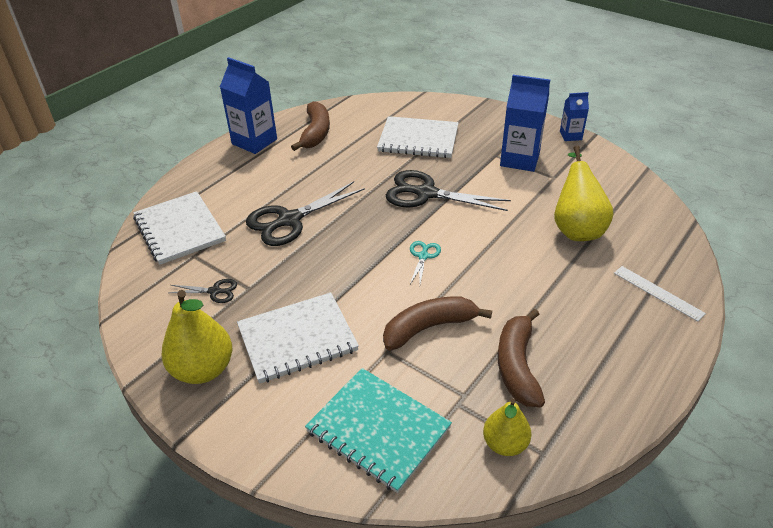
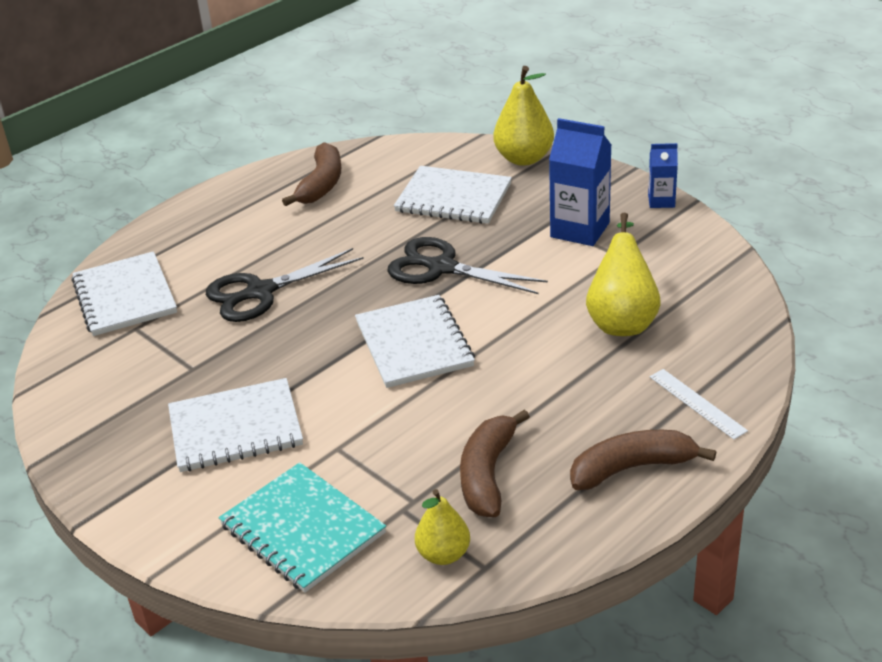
camera: 10 degrees right, 5 degrees down
(203, 369) = (120, 454): yellow pear -> yellow pear (524, 158)
(214, 291) = (151, 370): black scissors -> none
(254, 141) = (240, 192): blue carton -> none
(423, 256) = (414, 344): turquoise scissors -> white notebook
(429, 327) = (395, 425): brown banana -> brown banana (632, 468)

